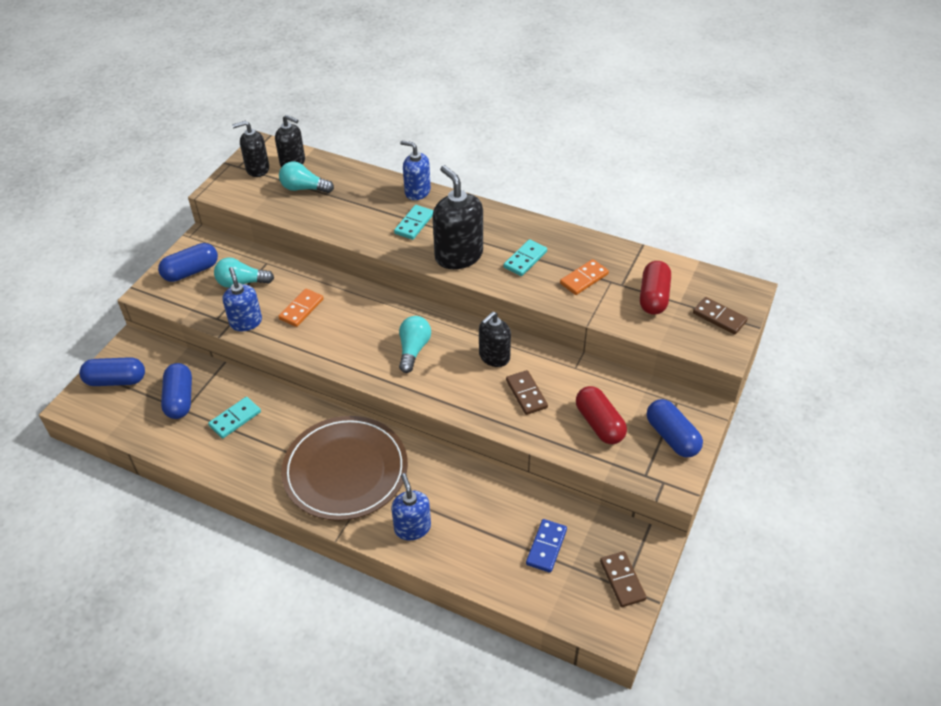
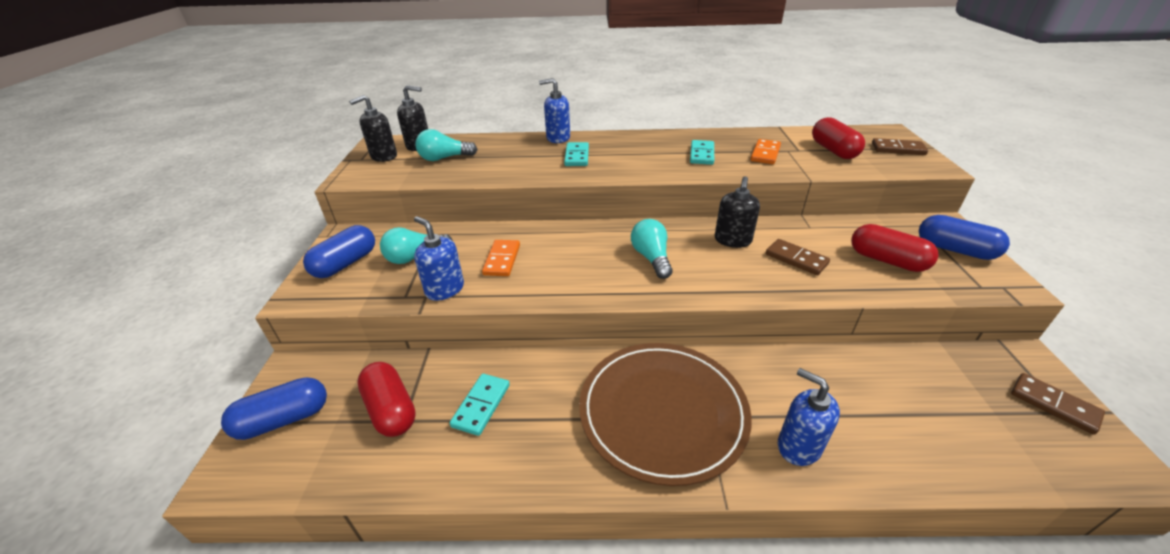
camera: 25 degrees left, 10 degrees down
(180, 399) = (391, 409): blue capsule -> red capsule
(458, 255) = (641, 165): black soap dispenser -> none
(546, 547) = (948, 403): blue domino -> none

